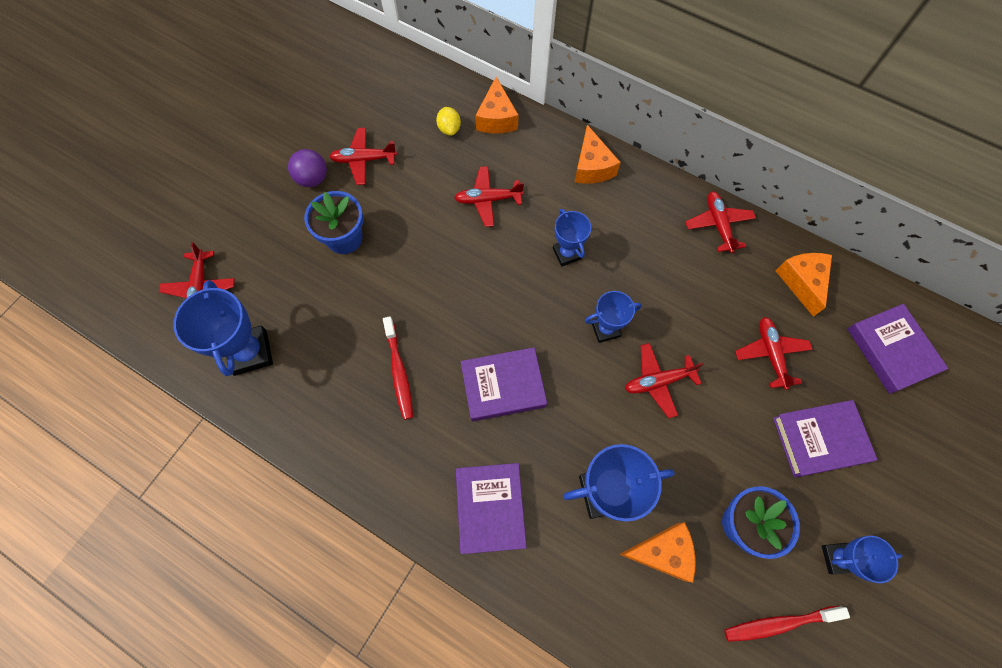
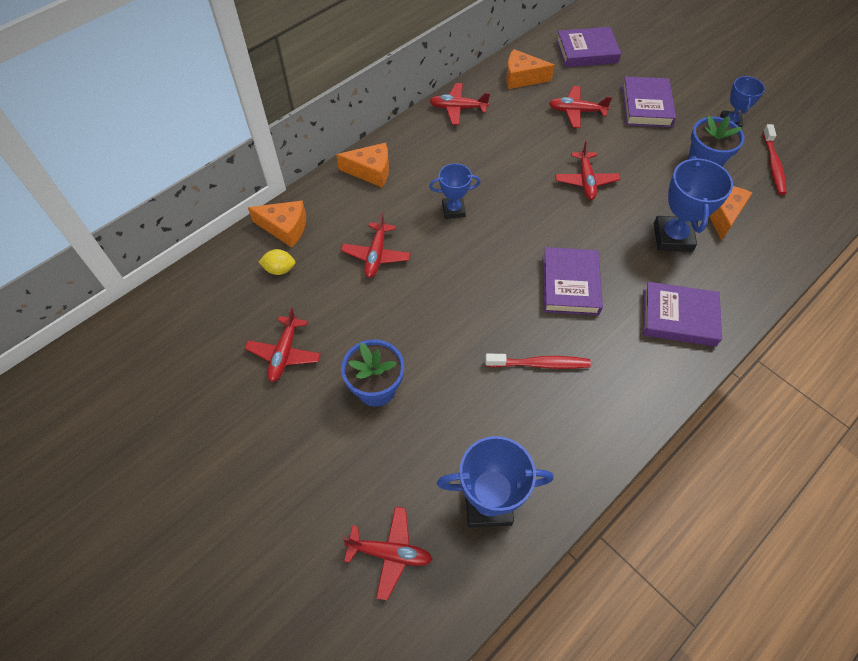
camera: 75 degrees left, 10 degrees down
(313, 179) = (288, 408): purple ball -> none
(605, 329) = (533, 201): blue trophy -> none

